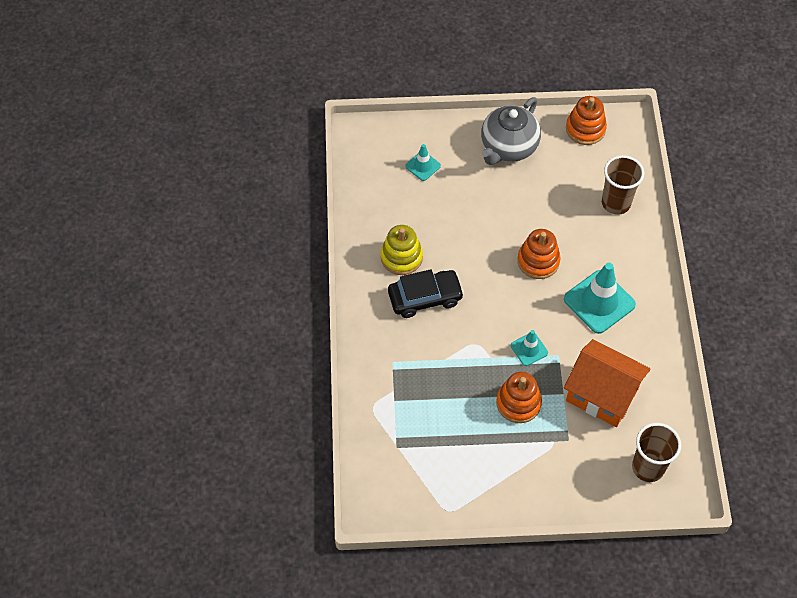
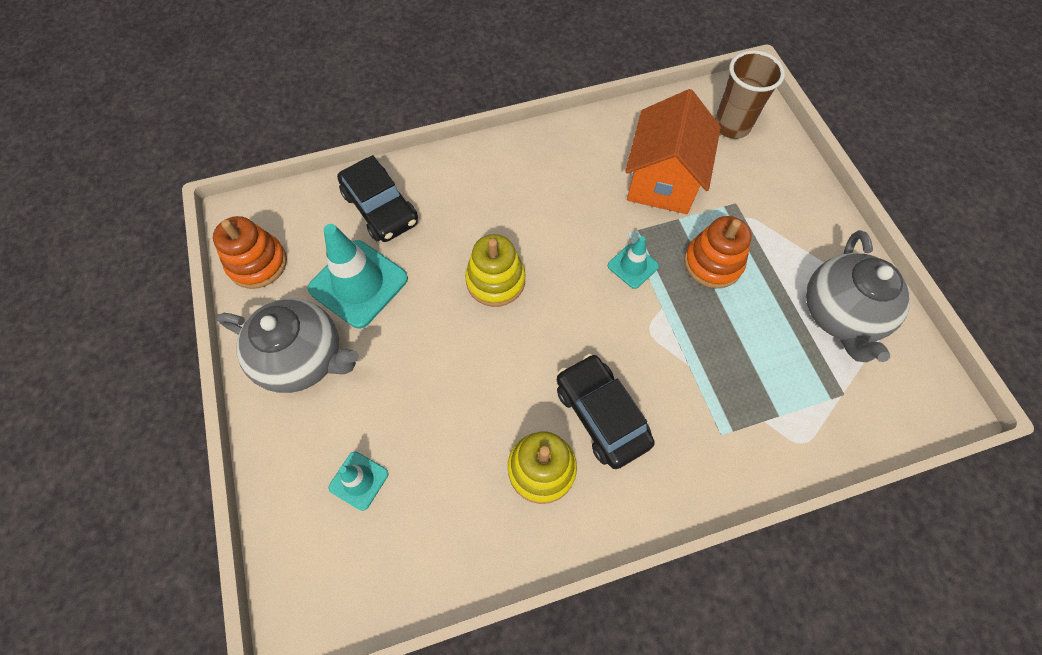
camera: 105 degrees left, 5 degrees up
(454, 472) = (839, 315): none -> grey teapot
(538, 261) = (495, 281): orange stacking toy -> yellow stacking toy
(599, 302) = (536, 203): turquoise traffic cone -> turquoise traffic cone (358, 284)
(616, 203) = (380, 208): brown cup -> black car

